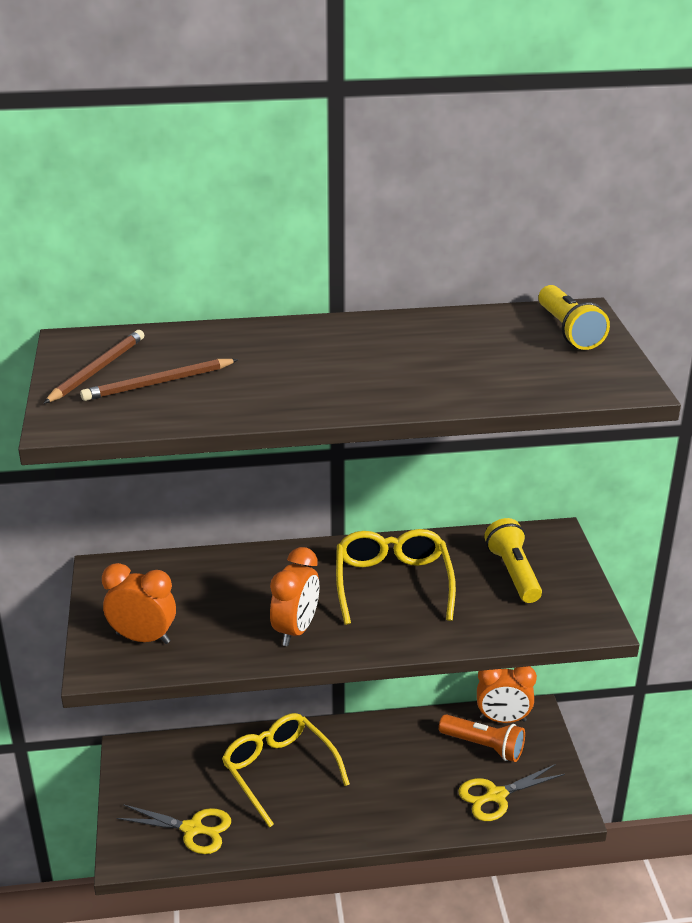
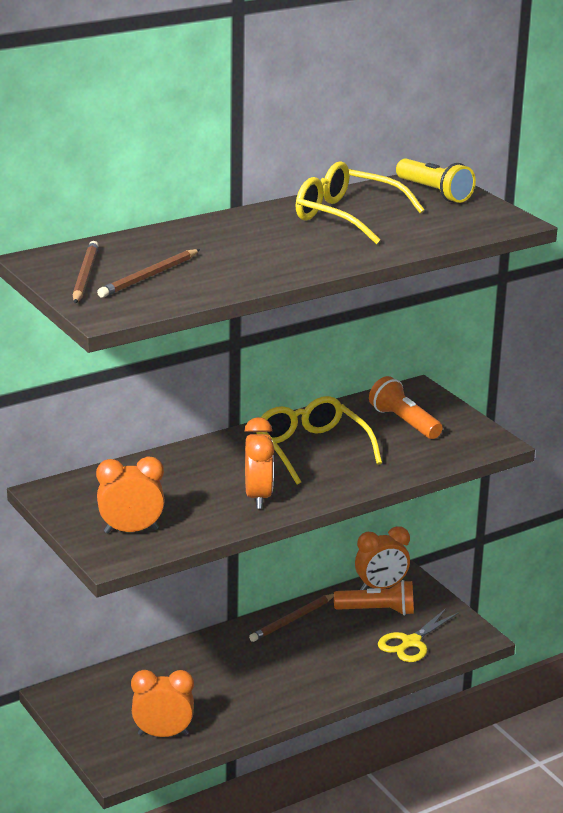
camera: 25 degrees left, 5 degrees down
(192, 829) = (163, 734): yellow scissors -> orange clock
(279, 771) = (210, 673): yellow glasses -> yellow glasses (347, 216)
(393, 732) = (292, 620): none -> brown pencil
(513, 573) = (404, 422): yellow flashlight -> orange flashlight

